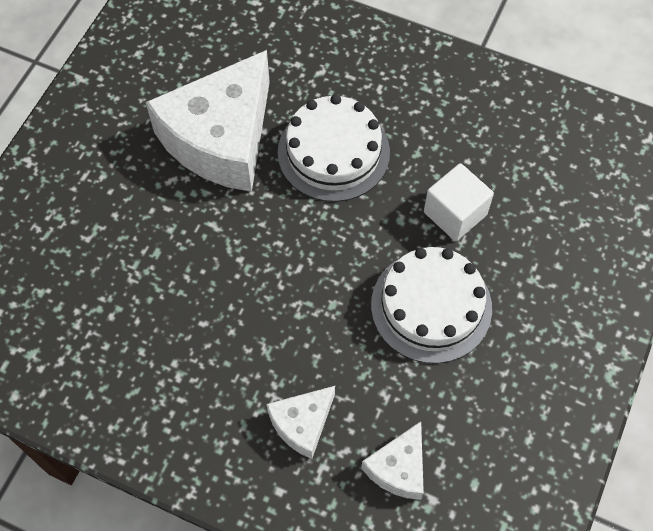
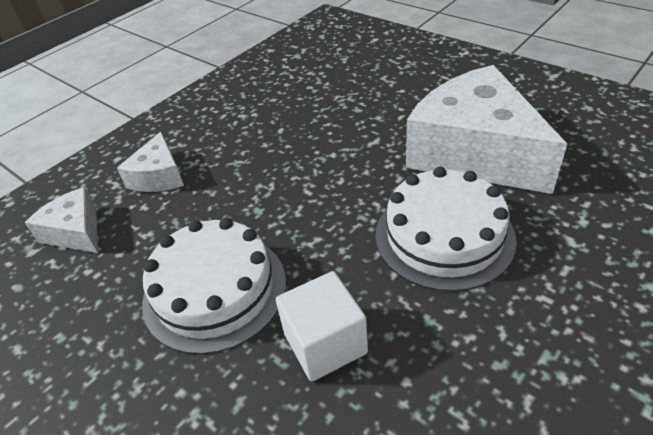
camera: 110 degrees right, 20 degrees down
(302, 424) = (159, 176): white cheese -> white cheese turned 150 degrees counterclockwise

